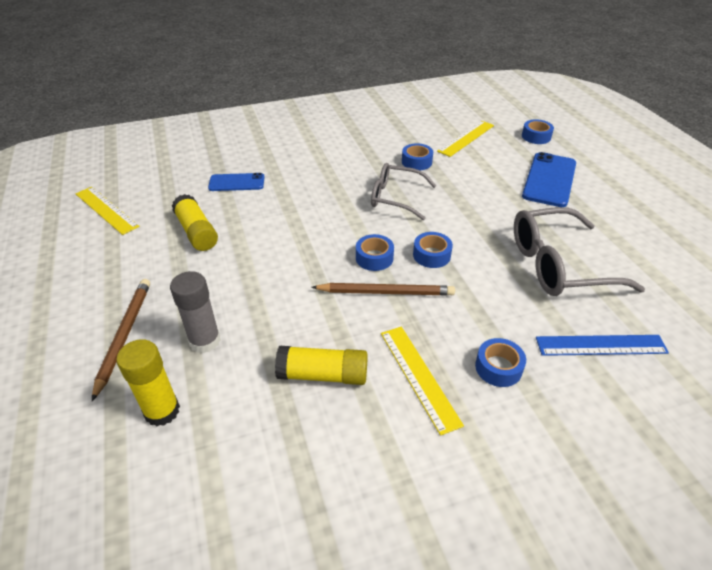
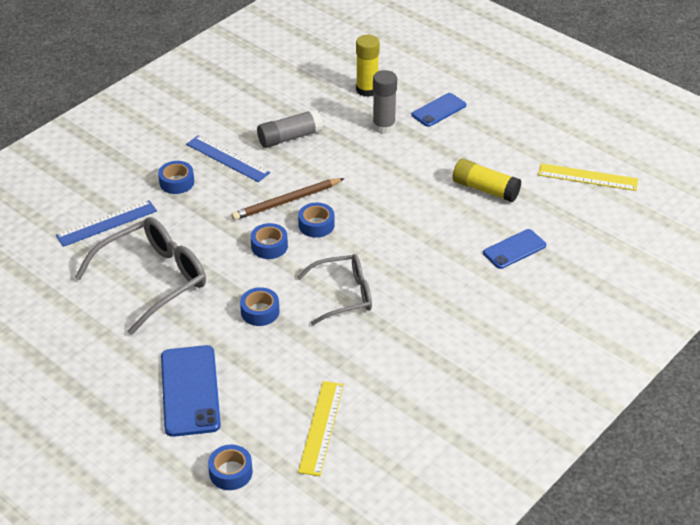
camera: 150 degrees right, 0 degrees up
(124, 335) = (439, 110): brown pencil -> blue phone
(323, 375) = (290, 137): yellow glue stick -> grey glue stick
(416, 162) = (356, 356): blue tape -> blue tape (260, 312)
(419, 377) = (227, 158): yellow ruler -> blue ruler

